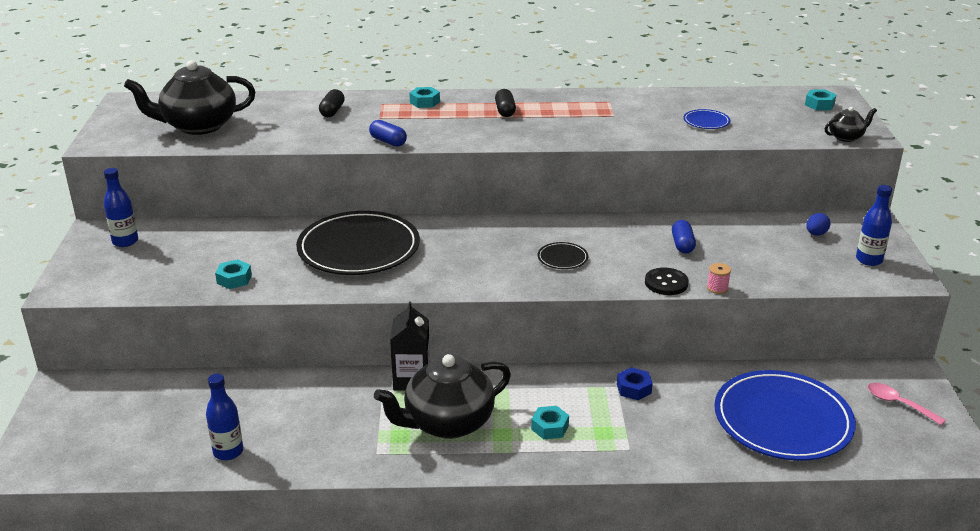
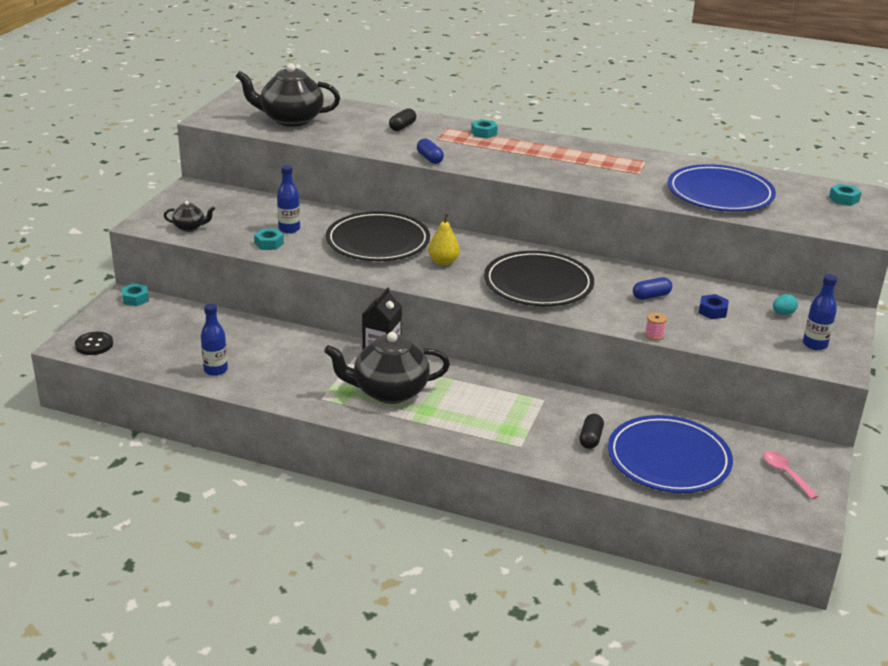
camera: 20 degrees right, 0 degrees up
(125, 241) = (207, 200): blue bottle -> blue bottle (289, 229)
(446, 256) = (443, 262): none -> yellow pear
(505, 111) = (546, 152): black capsule -> black capsule (590, 439)
(549, 427) = (467, 415): turquoise nut -> turquoise nut (135, 299)
(562, 258) = (538, 284): black plate -> black plate, size x2.44
(634, 388) = (557, 405): blue nut -> blue nut (712, 311)
(666, 283) = (612, 321): black button -> black button (94, 345)
(682, 245) = (651, 296): blue capsule -> blue capsule turned 45 degrees clockwise
(706, 121) = (720, 193): blue plate -> blue plate, size x2.44
(816, 234) = (783, 313): blue egg -> turquoise egg
(846, 137) = (842, 231): black teapot -> black teapot (190, 227)

